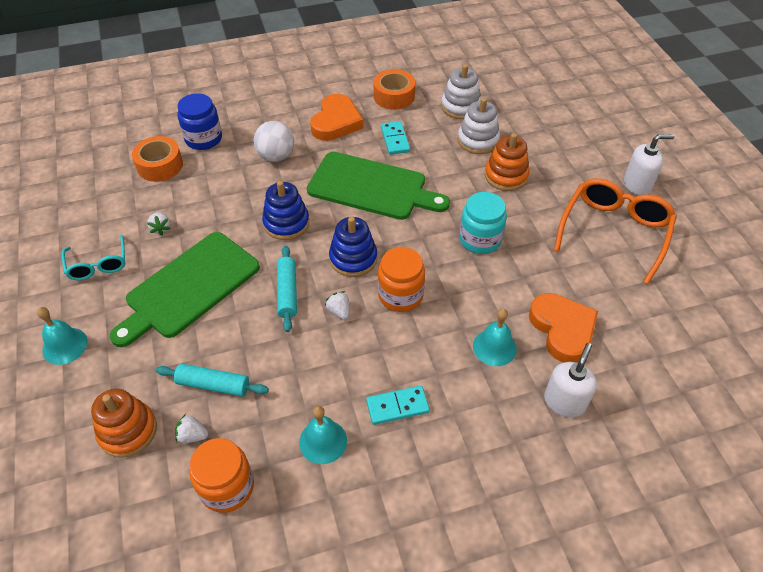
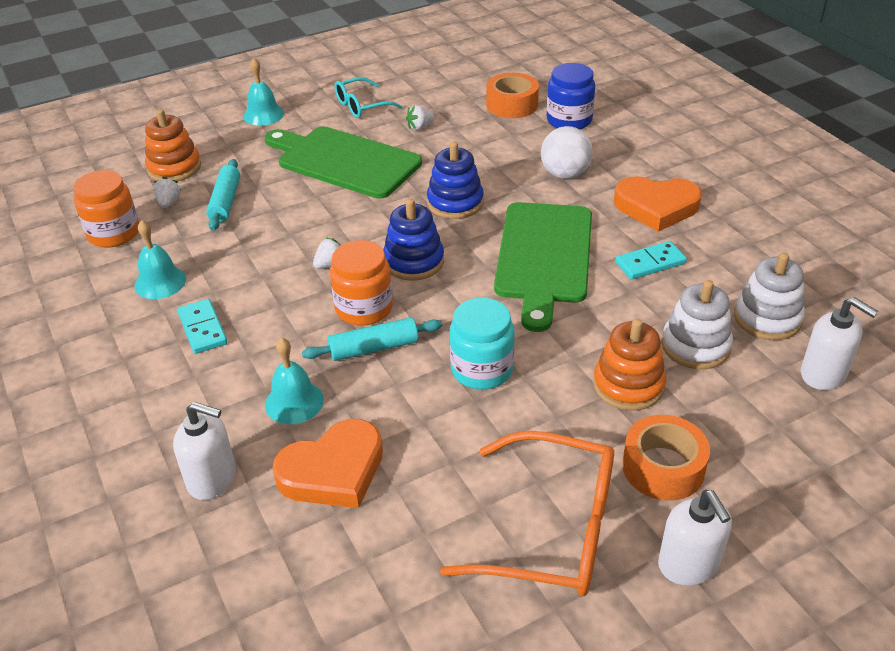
camera: 80 degrees right, 10 degrees down
(287, 292) = (350, 223): turquoise rolling pin -> turquoise rolling pin (374, 348)
(394, 96) = (746, 248): orange tape -> orange tape (663, 467)
(510, 100) = (823, 374): none -> white soap dispenser

